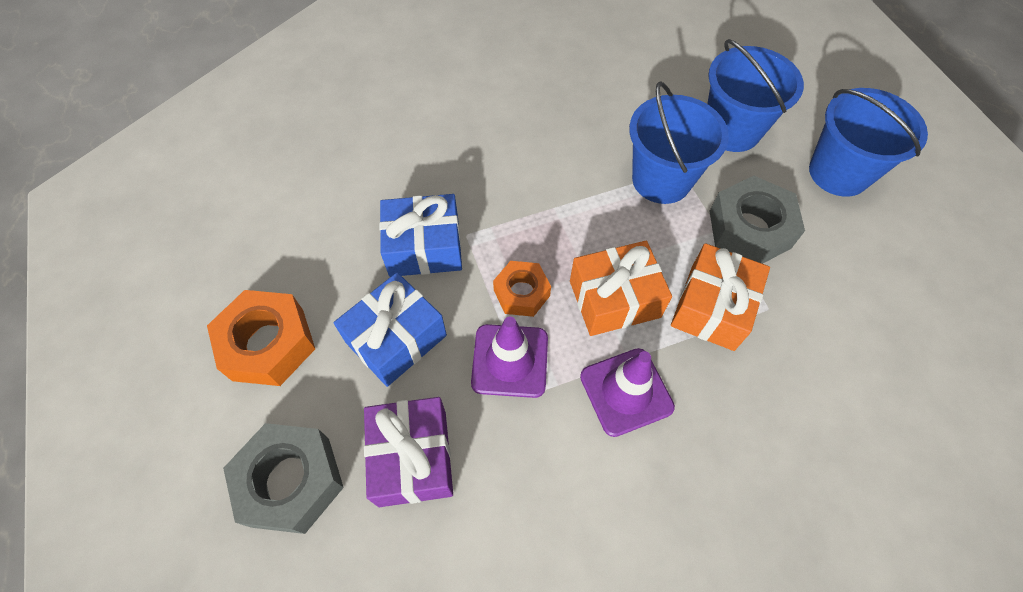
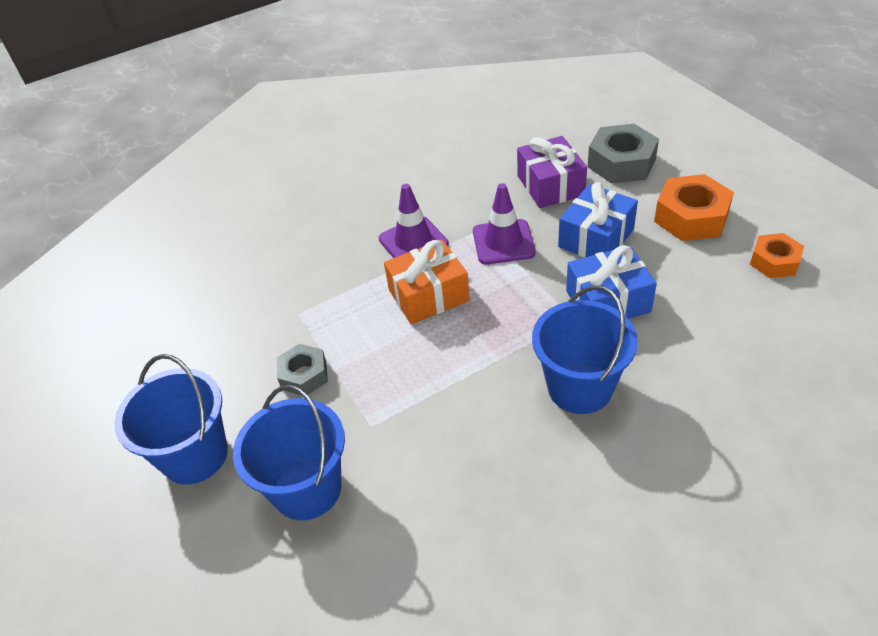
camera: 175 degrees right, 15 degrees down
(521, 293) = (508, 284): orange nut -> orange nut (774, 261)
(661, 180) = (391, 409): blue bucket -> blue bucket (580, 387)
(712, 307) = (346, 305): orange gift -> none
(749, 229) = (304, 375): grey nut -> grey nut, size x0.62

